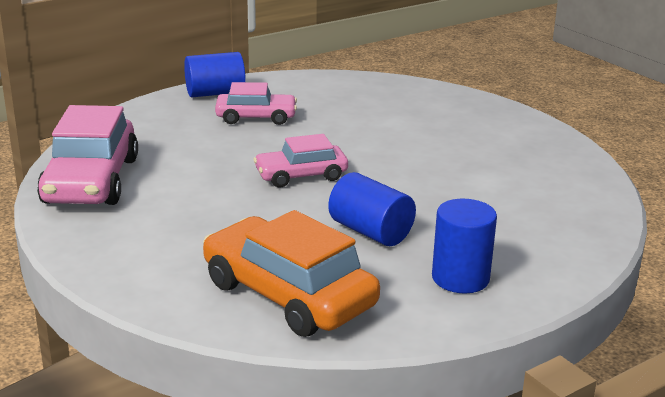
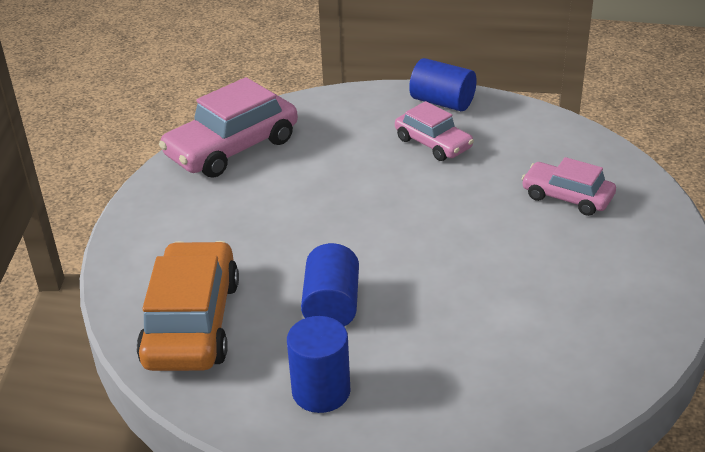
camera: 50 degrees right, 10 degrees up
(301, 175) = (371, 221): pink car -> pink car (567, 197)

